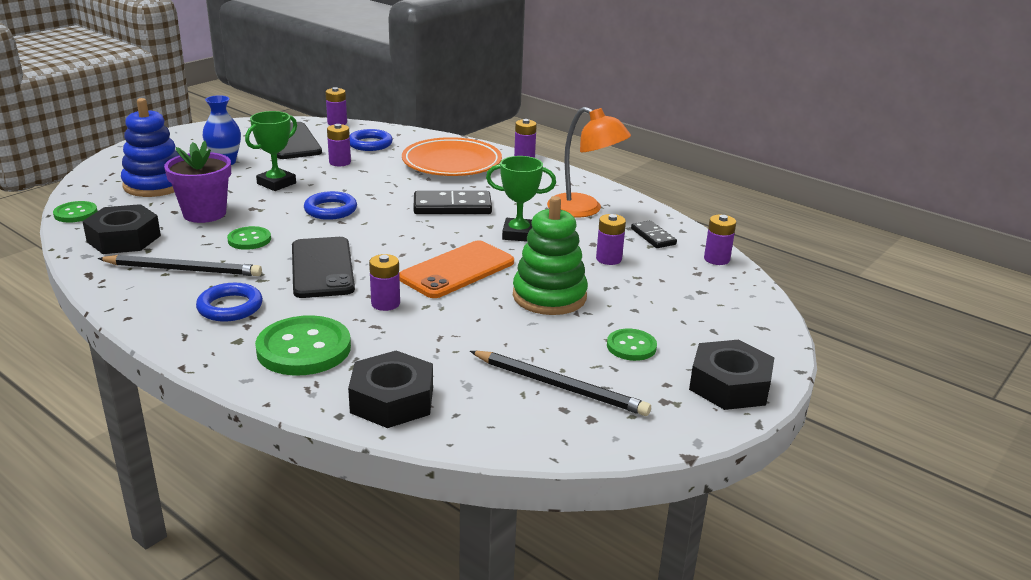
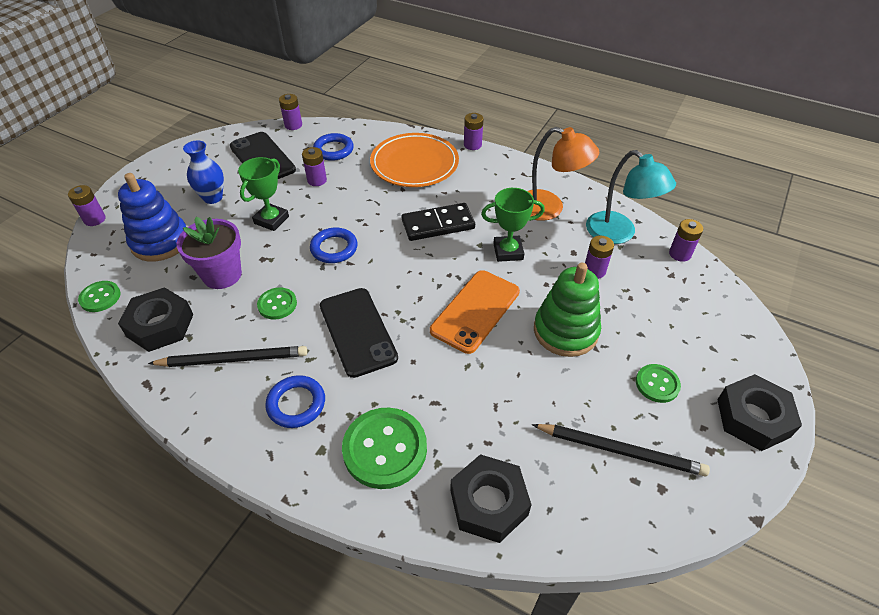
camera: 10 degrees left, 20 degrees up
(385, 303) = (432, 370): purple battery -> purple battery (94, 219)
(653, 237) = (618, 234): black domino -> turquoise lamp

